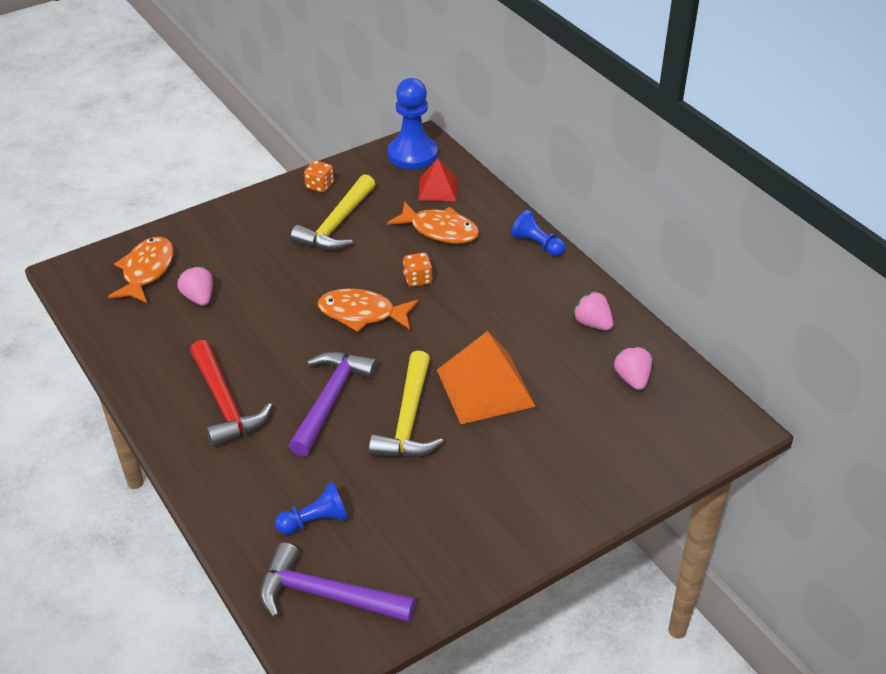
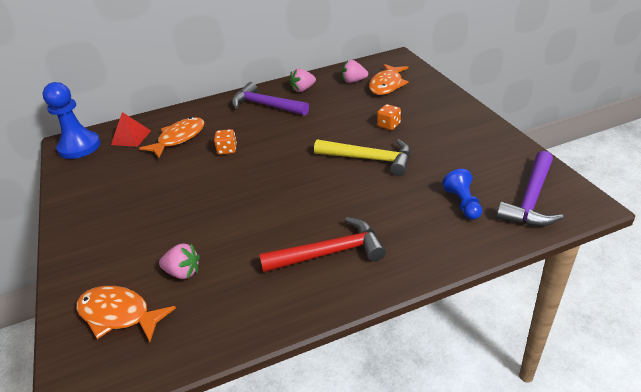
camera: 75 degrees left, 5 degrees down
(199, 298) = (183, 272): pink strawberry -> pink strawberry turned 150 degrees counterclockwise
(319, 186) = (78, 195): orange dice -> orange dice (389, 125)
(330, 400) = (341, 194): purple hammer -> purple hammer (266, 105)
(337, 224) = (136, 186): yellow hammer -> none
(362, 314) = (252, 176): orange fish -> orange fish (387, 85)
(485, 387) = (347, 128): orange pyramid -> none
(537, 244) = (219, 102): blue pawn -> none

